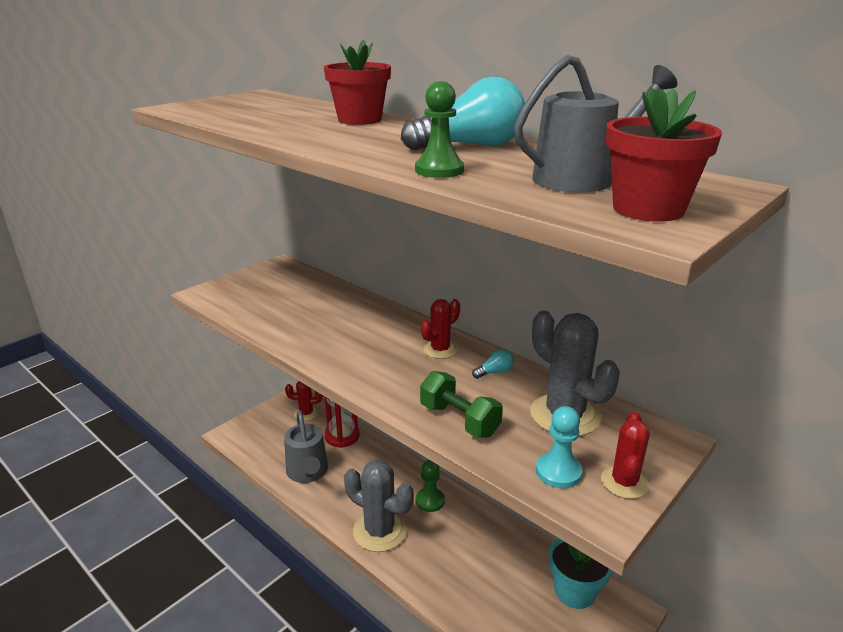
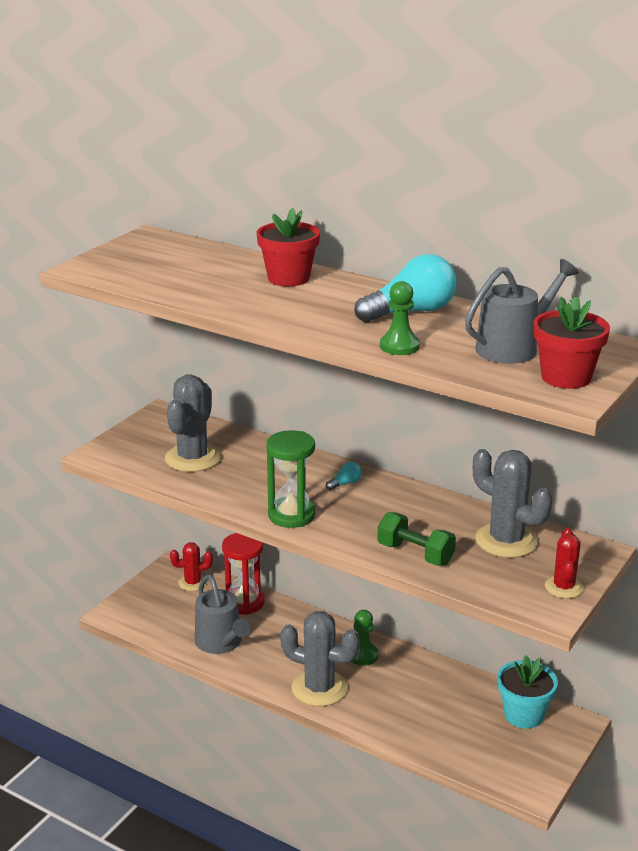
camera: 10 degrees left, 0 degrees up
(283, 303) = (193, 458): none -> grey cactus
(347, 364) = (291, 515): none -> green hourglass
(440, 350) = (375, 493): red cactus -> none
(494, 372) = (434, 509): turquoise light bulb -> turquoise light bulb (345, 483)
(558, 472) = (510, 585): turquoise pawn -> none

